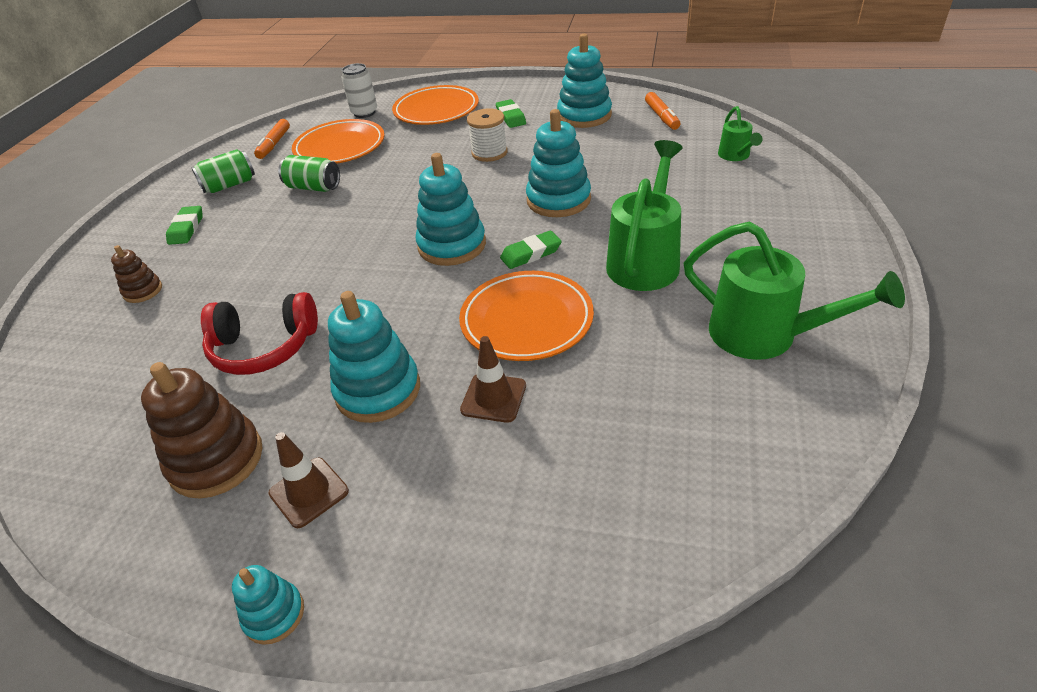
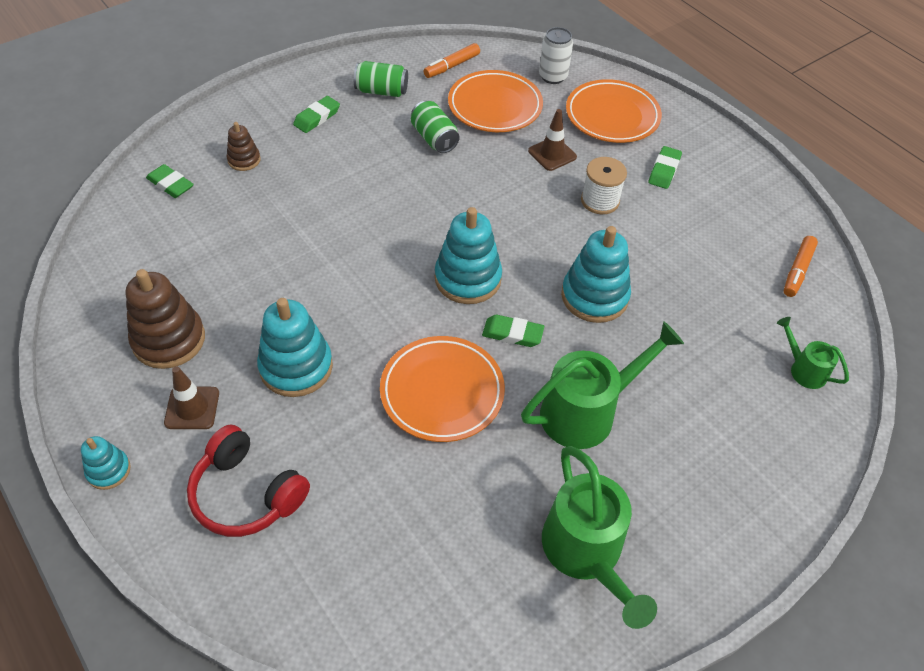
camera: 35 degrees right, 10 degrees up
(77, 350) = (170, 184): none -> green eraser
(264, 347) = (267, 272): red headphones -> red headphones (246, 494)
(493, 398) = (354, 435): brown traffic cone -> brown traffic cone (552, 154)
(584, 116) = (729, 216): turquoise stacking toy -> none
(736, 156) = (803, 369): green watering can -> green watering can turned 105 degrees clockwise

